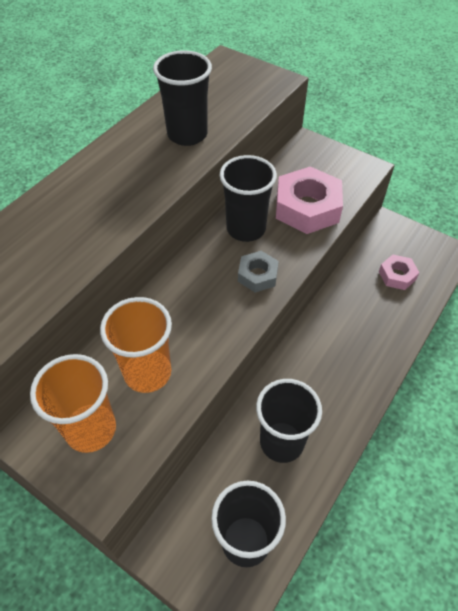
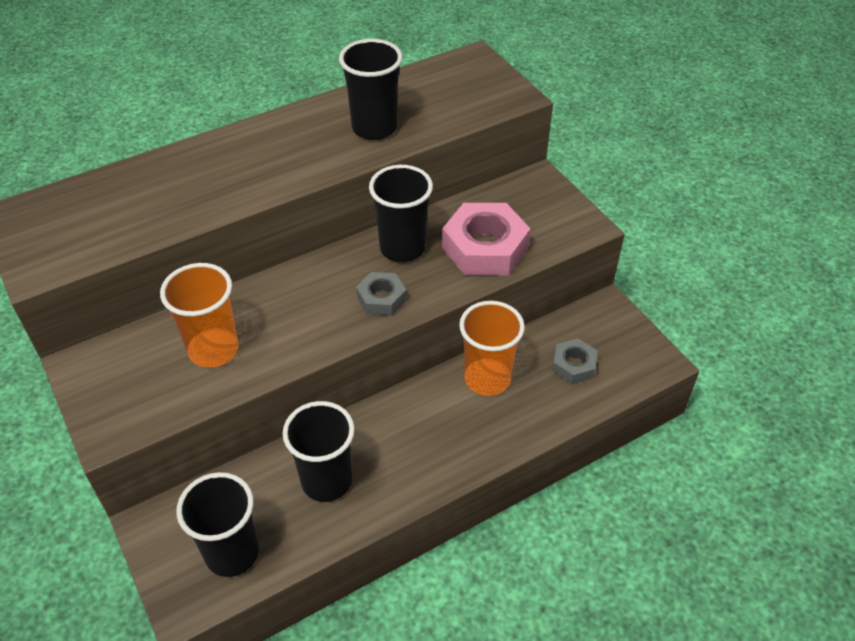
camera: 25 degrees right, 5 degrees down
(91, 429) = (133, 378): orange cup -> orange cup (487, 379)
(397, 275) = (573, 365): pink nut -> grey nut

